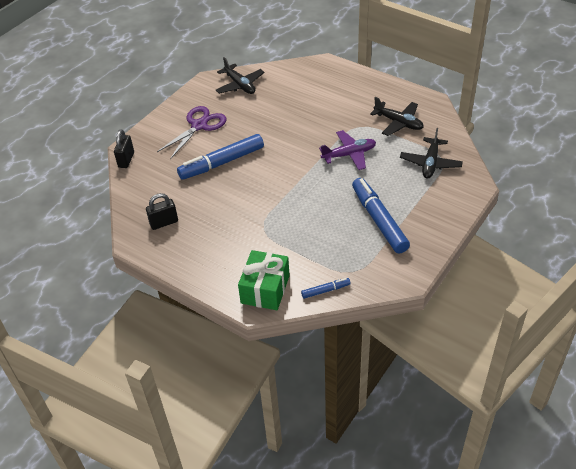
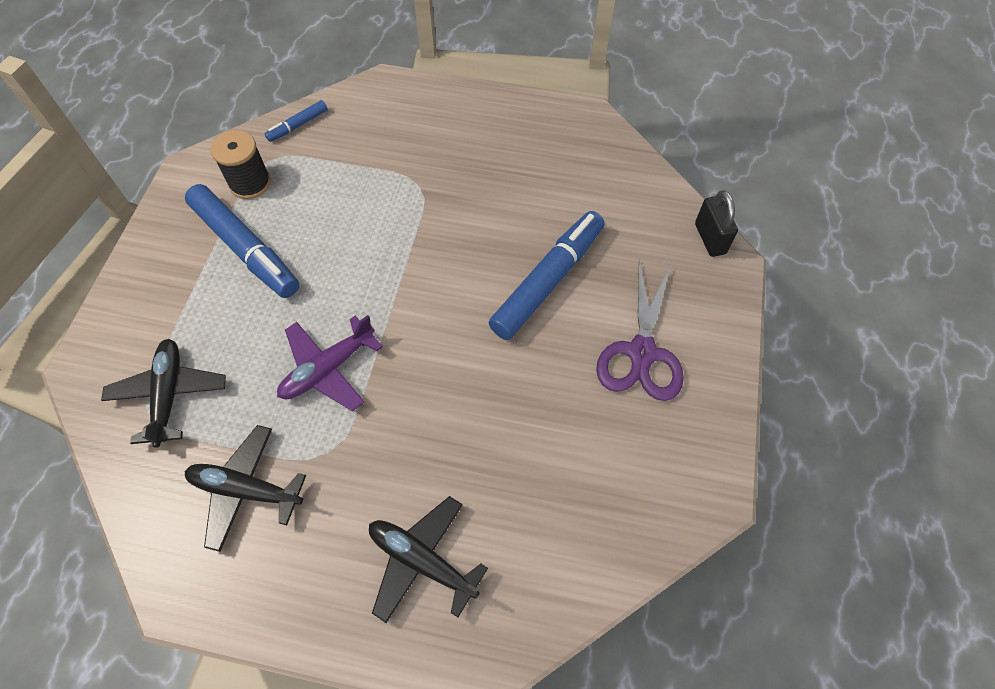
camera: 155 degrees right, 15 degrees up
(164, 223) = (567, 153): black padlock -> none
(240, 85) = (633, 500): black plane -> black plane (422, 561)
(265, 289) = (377, 106): green gift -> none
(368, 258) = (250, 183): none -> black spool

